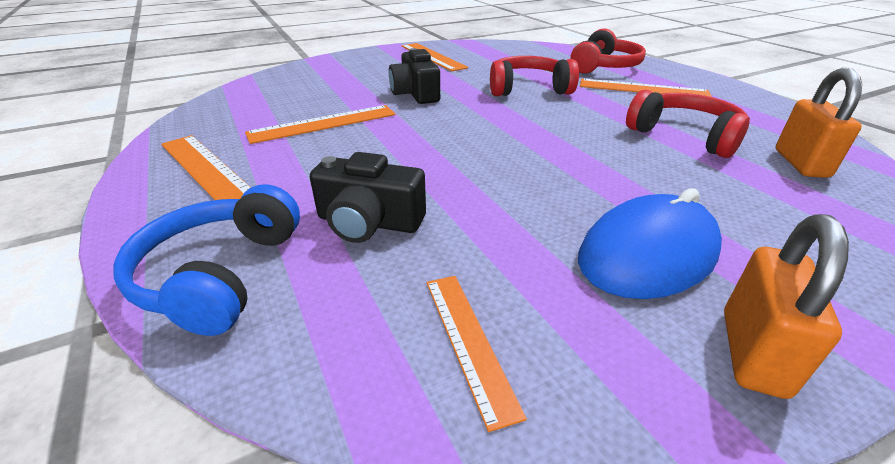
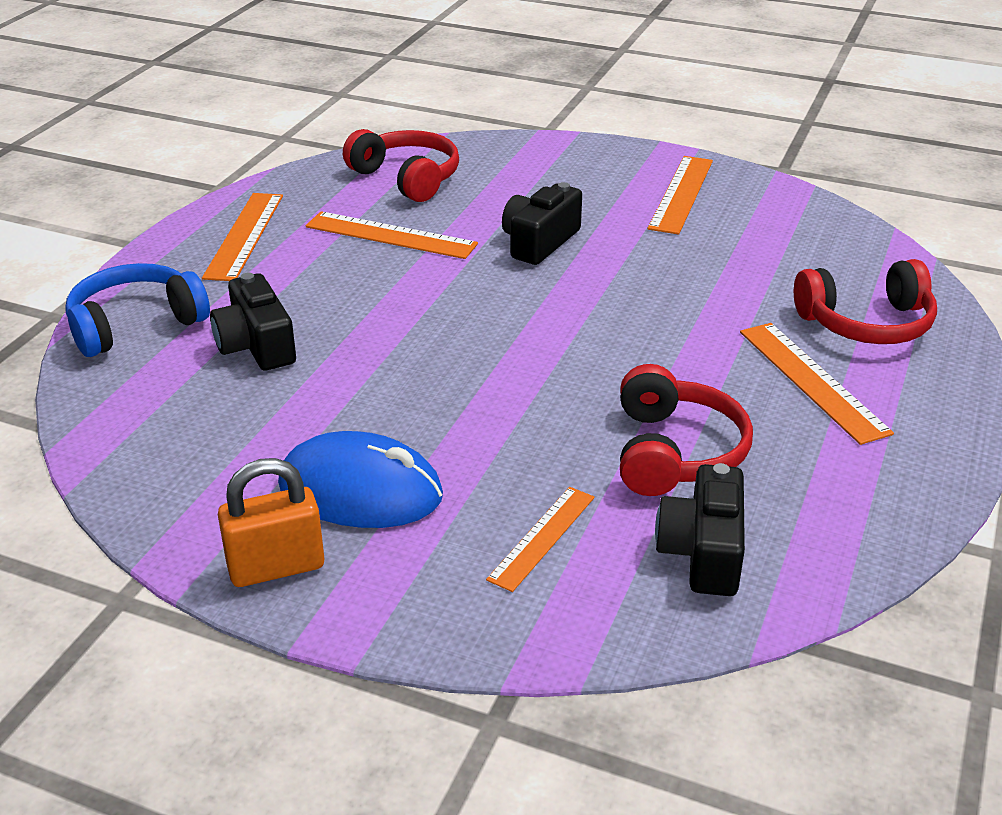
camera: 50 degrees right, 0 degrees up
(468, 341) = (169, 446): orange ruler -> orange ruler (542, 537)
(528, 89) = (670, 301): red headphones -> red headphones (407, 178)
(800, 163) = (703, 552): orange padlock -> black camera

